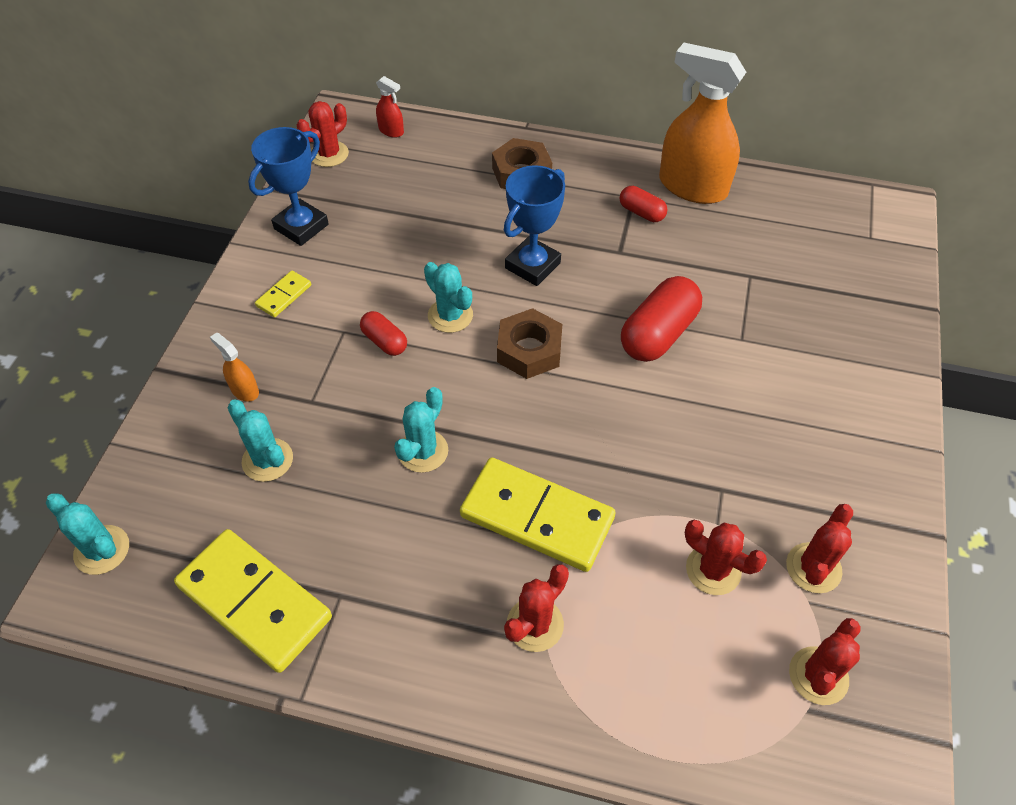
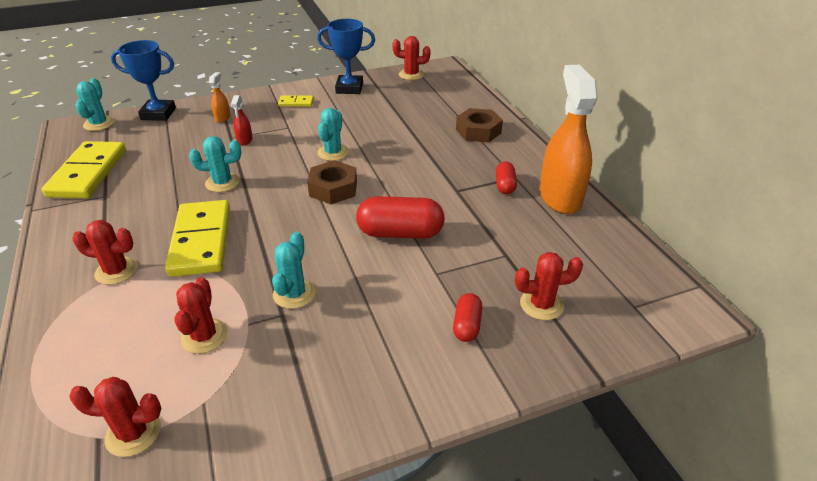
camera: 55 degrees right, 15 degrees down
(267, 460) = (181, 141): turquoise cactus -> turquoise cactus (294, 294)
(385, 341) = (292, 141): red capsule -> red capsule (467, 325)
(391, 131) = (453, 83): red spray bottle -> red spray bottle (244, 140)
(532, 265) = (405, 164): blue trophy -> blue trophy (158, 114)
(813, 568) = (239, 393): red cactus -> red cactus (541, 304)

